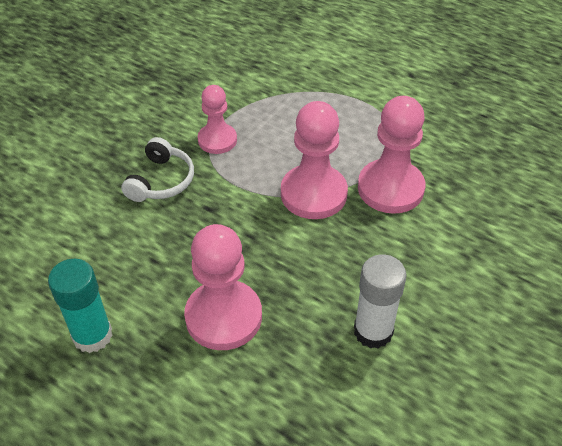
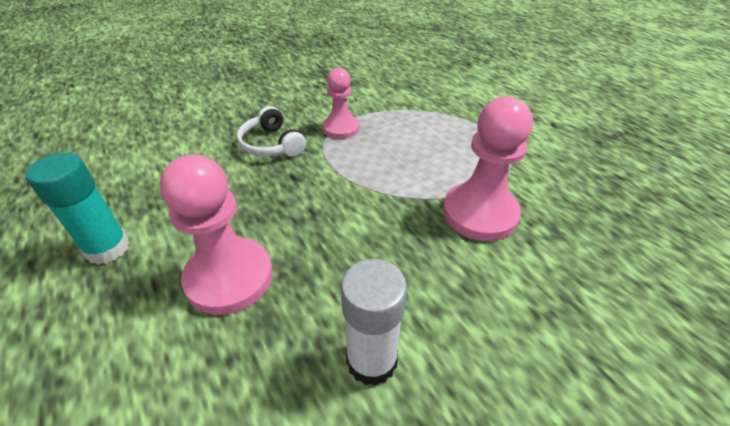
camera: 25 degrees right, 5 degrees down
(161, 181) = (271, 144): white headphones -> white headphones turned 105 degrees clockwise
(313, 194) = (397, 194): pink pawn -> none

